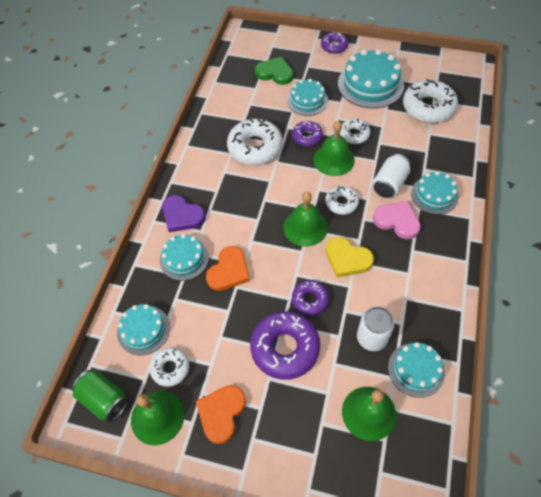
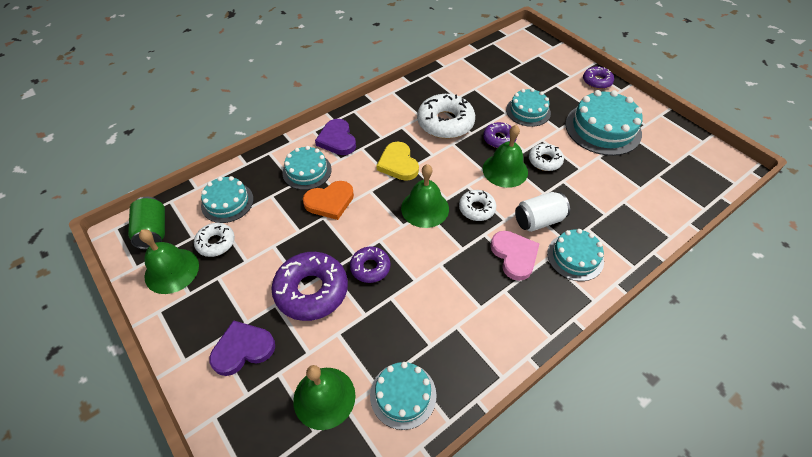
camera: 35 degrees right, 5 degrees down
(221, 413) = (215, 303): orange heart -> none
(275, 73) = (520, 76): green heart -> none
(279, 428) = (243, 349): none -> purple heart
(347, 259) = (435, 257): yellow heart -> yellow heart (398, 164)
(372, 338) = (391, 337): white can -> none
(428, 107) = (645, 178): white donut -> none

